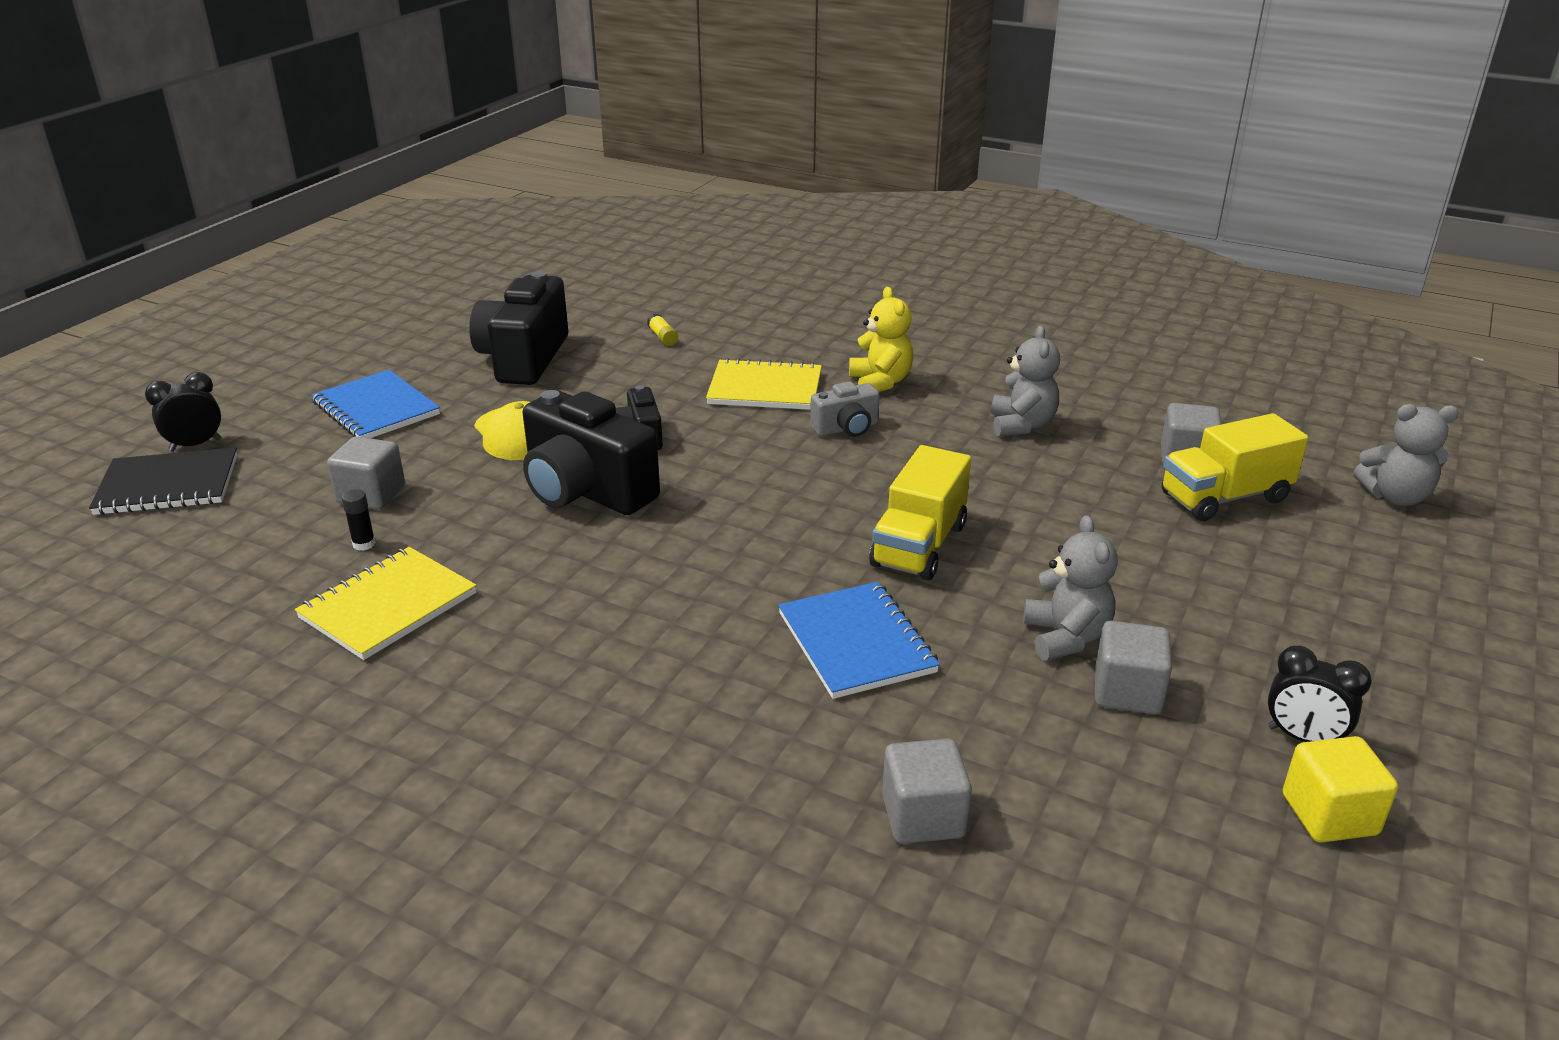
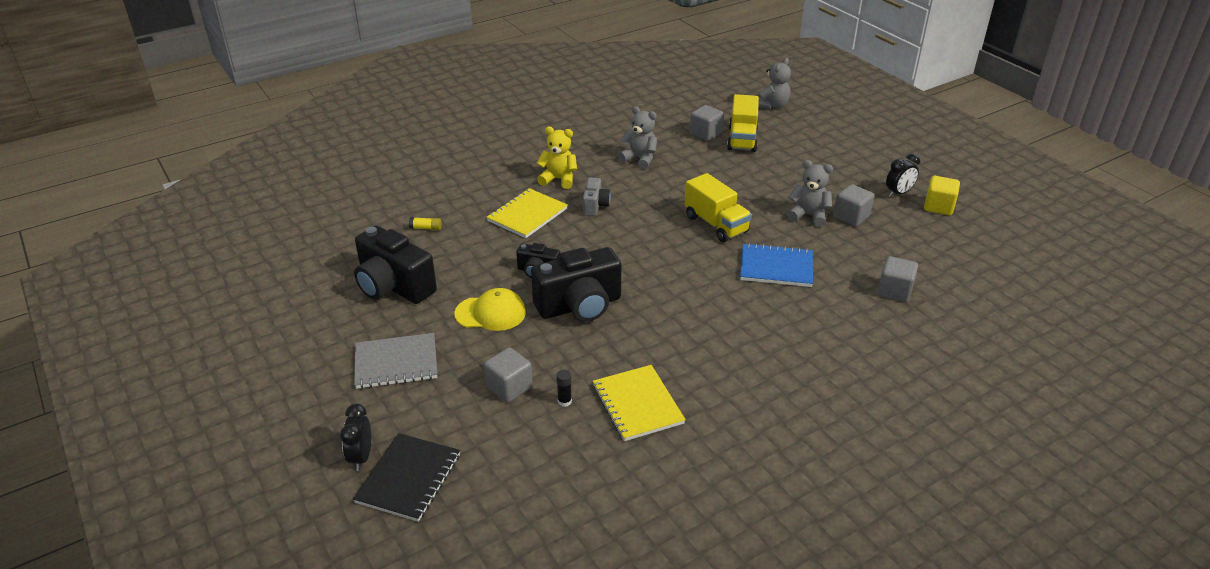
camera: 60 degrees left, 5 degrees up
(376, 409) = (396, 363): blue notebook -> grey notebook

